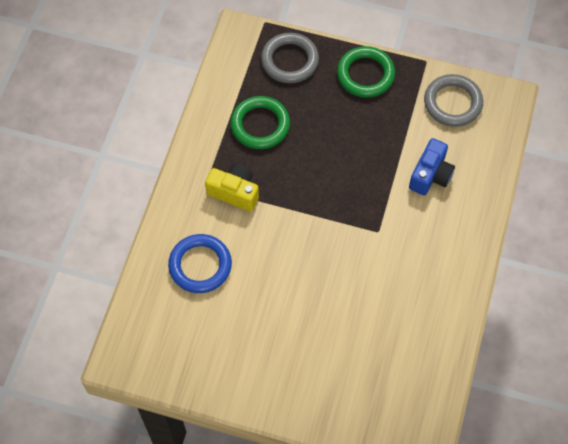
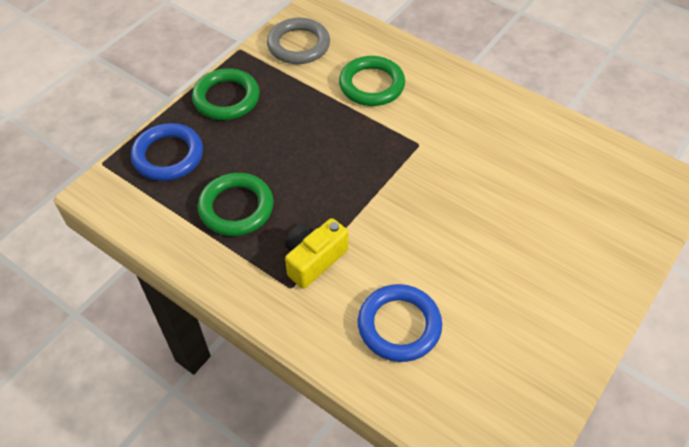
camera: 70 degrees left, 10 degrees down
(289, 60) = (168, 155): grey ring -> blue ring
(430, 175) = (371, 85): blue camera -> green ring

